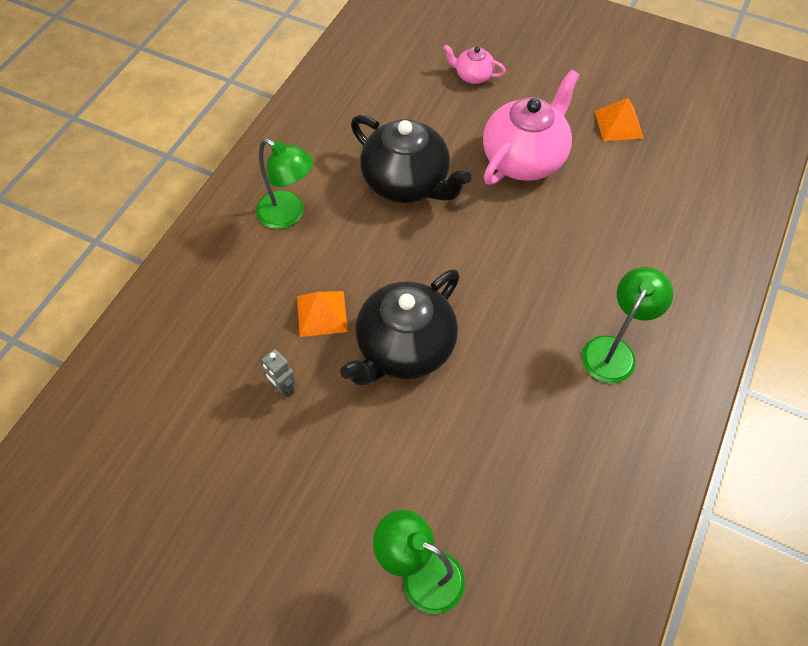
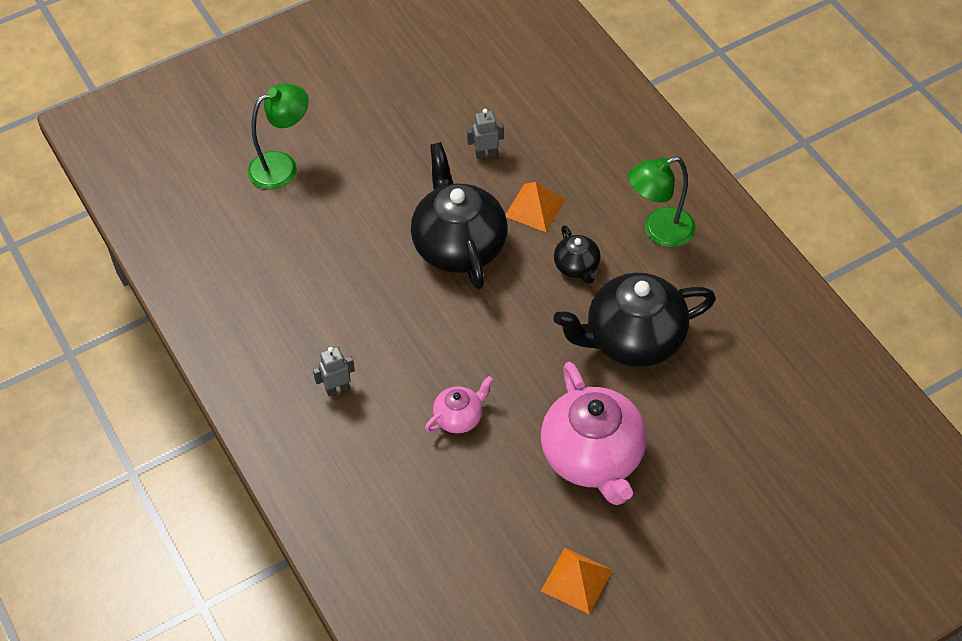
camera: 125 degrees right, 5 degrees down
(364, 250) = (577, 267): none -> black teapot
(473, 76) = (745, 483): pink teapot -> pink teapot (459, 417)
(613, 350) = (337, 388): green lamp -> grey robot

